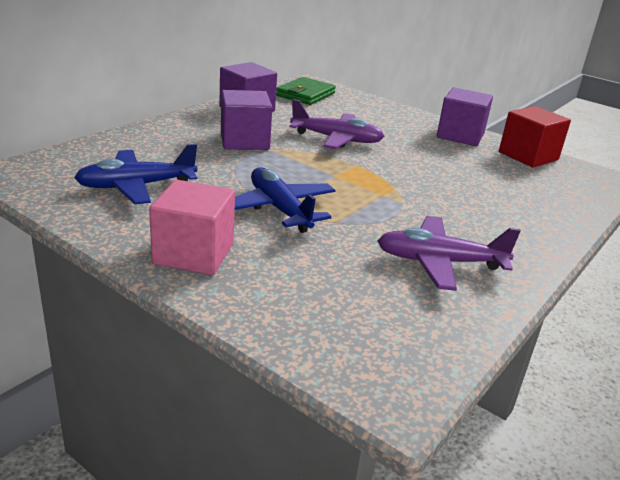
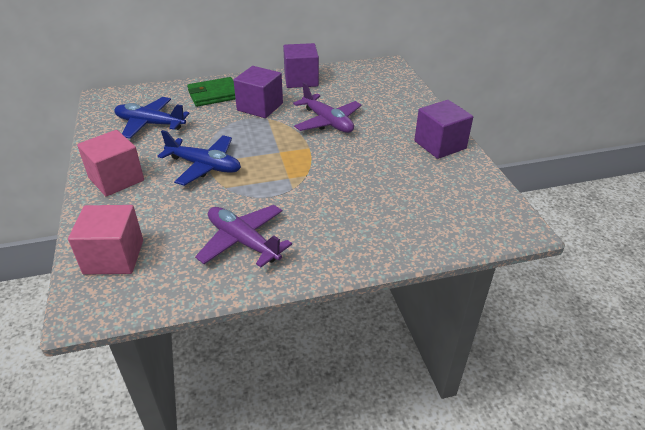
camera: 40 degrees right, 10 degrees up
(279, 209) = (204, 166): blue plane -> blue plane turned 105 degrees clockwise
(305, 94) = (366, 75): green wallet -> green wallet (214, 94)
(335, 330) = (114, 257): none -> pink cube
(528, 156) = (472, 181): red cube -> none

